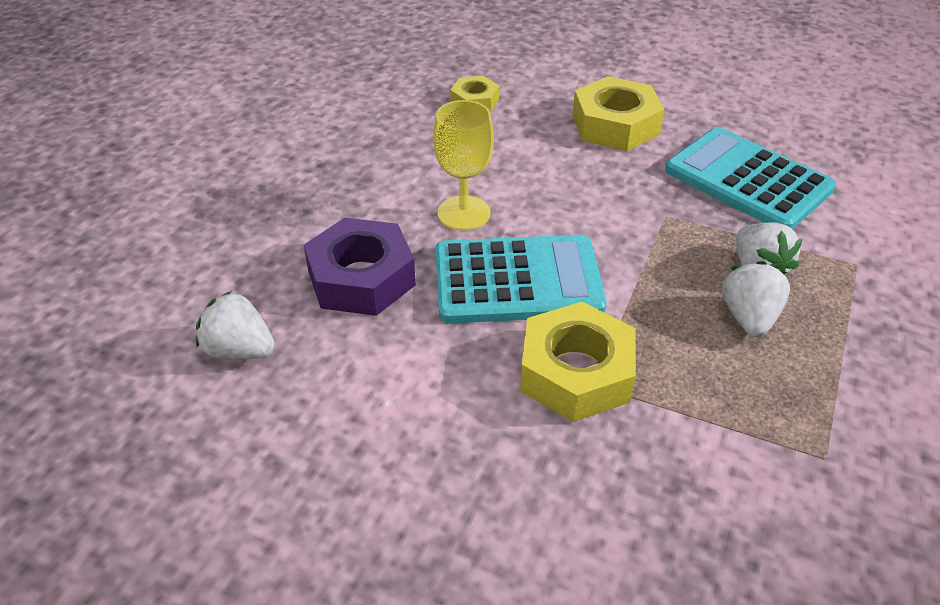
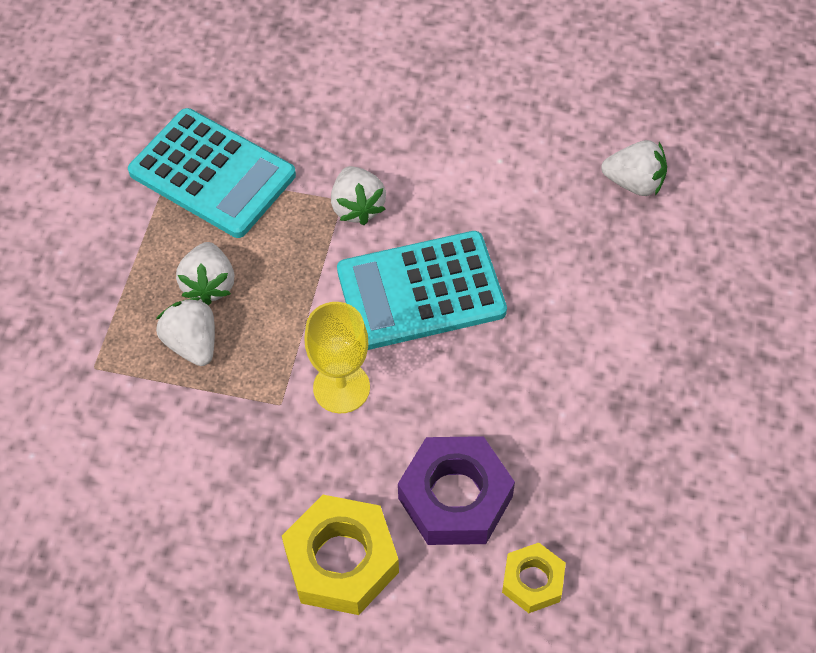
camera: 170 degrees right, 15 degrees up
(361, 278) = (565, 270): purple nut -> purple nut (455, 497)
(464, 213) = (493, 370): yellow goblet -> yellow goblet (341, 387)
(575, 372) = (357, 207): yellow nut -> white strawberry
(747, 180) = (184, 478): turquoise calculator -> turquoise calculator (212, 174)

